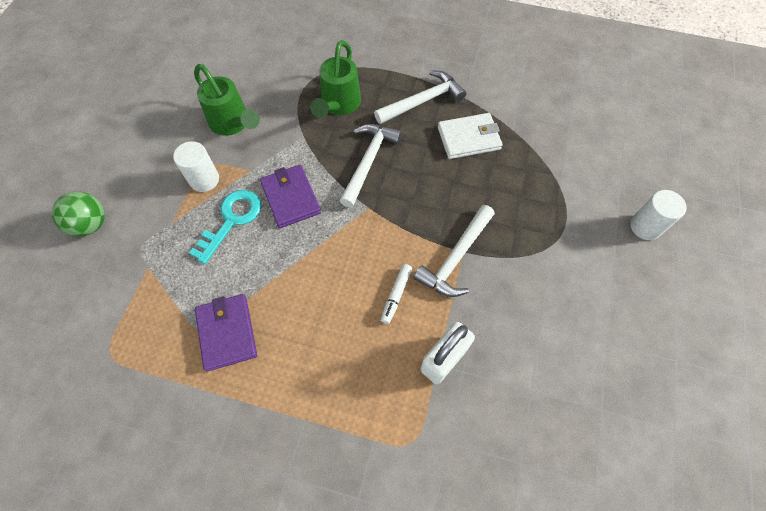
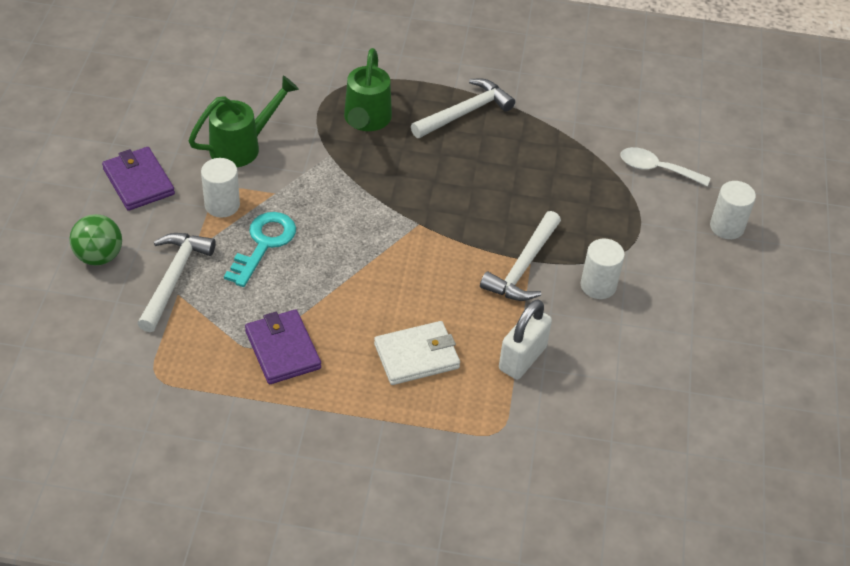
camera: 10 degrees left, 15 degrees down
(233, 124) = (243, 146): green watering can -> green watering can turned 75 degrees counterclockwise
(290, 198) = (327, 218): purple wallet -> purple wallet (138, 182)
(368, 161) = (411, 178): white hammer -> white hammer (174, 278)
(396, 295) = (463, 304): white marker -> none
(468, 138) = (523, 149): white wallet -> white wallet (416, 356)
(522, 282) = (598, 285): none -> white cylinder
(584, 163) = (656, 169): none -> white spoon

